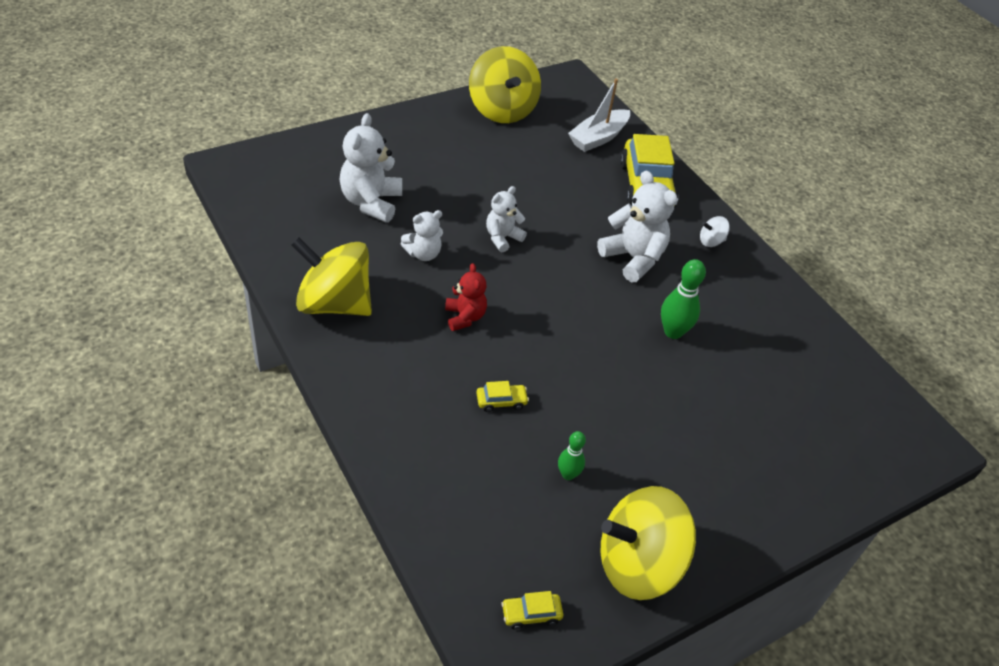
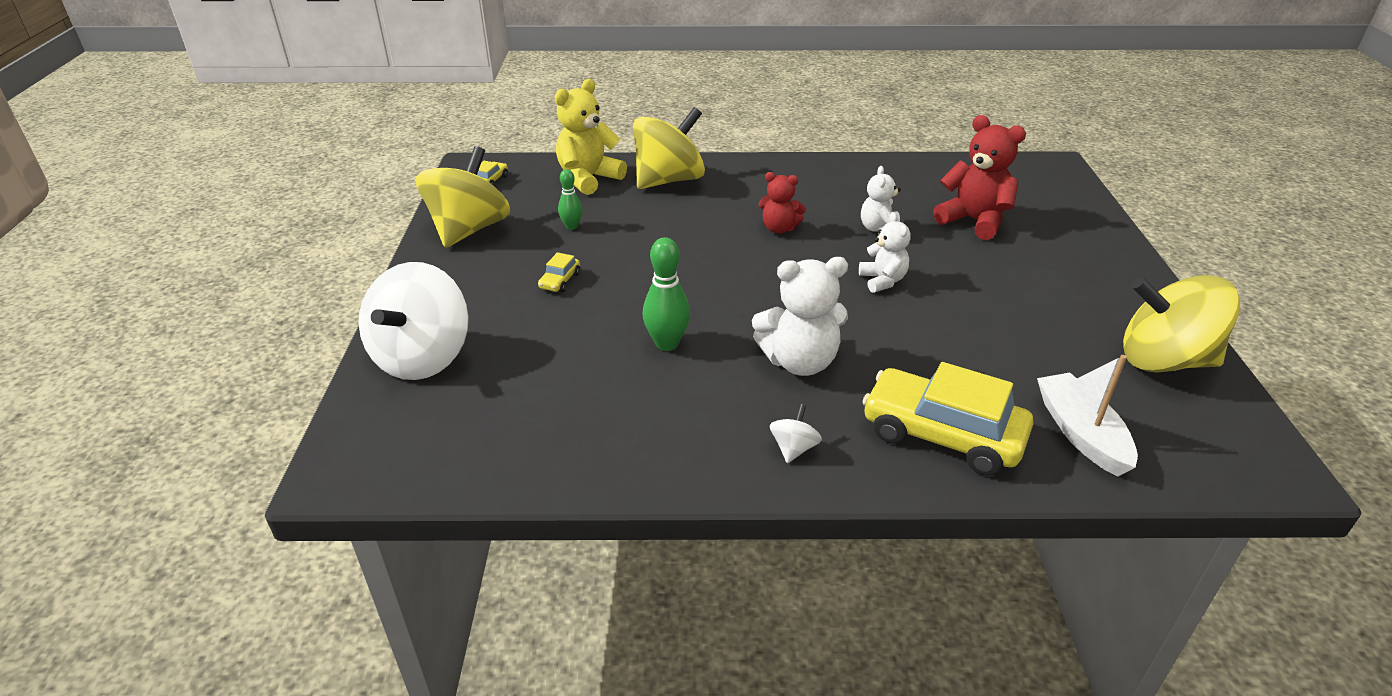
camera: 125 degrees right, 10 degrees down
(334, 303) = (836, 176): yellow spinning top -> yellow spinning top (669, 180)
(371, 202) = (974, 221): white teddy bear -> red teddy bear
(463, 512) = (588, 179): none -> yellow teddy bear
(501, 401) = (669, 219): yellow car -> yellow car (560, 281)
(814, 472) = (423, 357): none -> white spinning top

